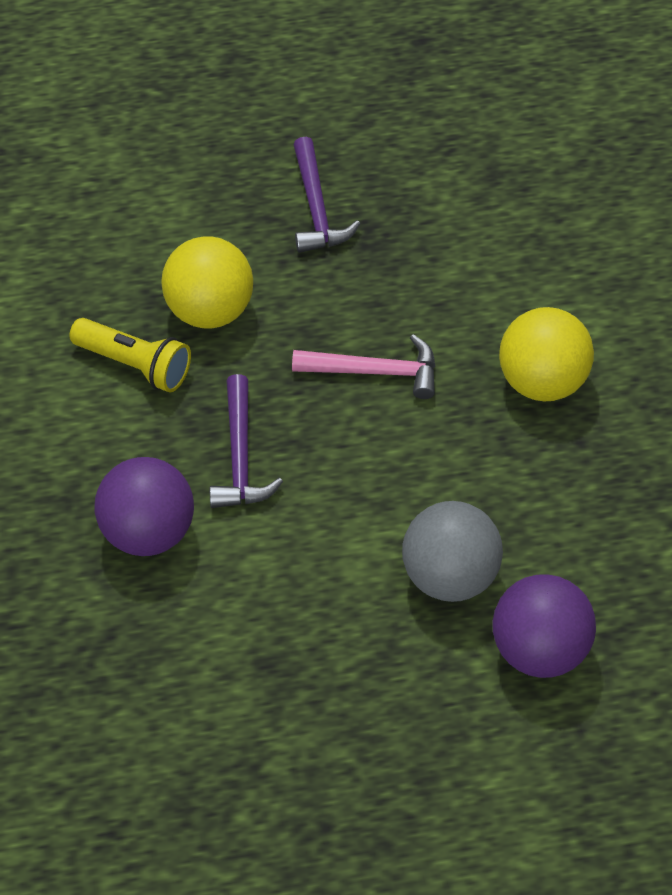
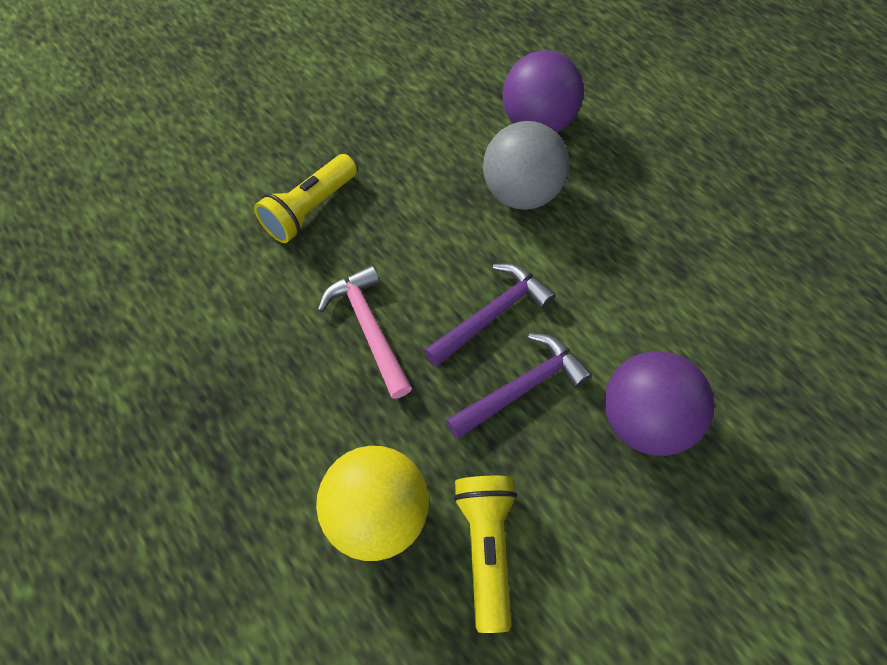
camera: 120 degrees left, 5 degrees up
(316, 208) = (193, 481): purple hammer -> purple hammer (491, 314)
(541, 380) = (310, 209): yellow ball -> yellow flashlight

